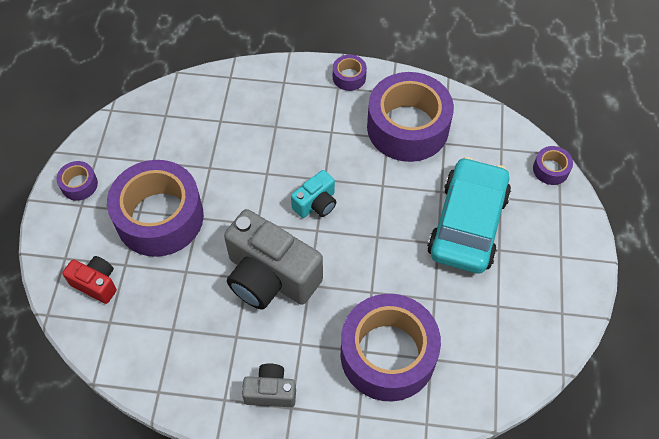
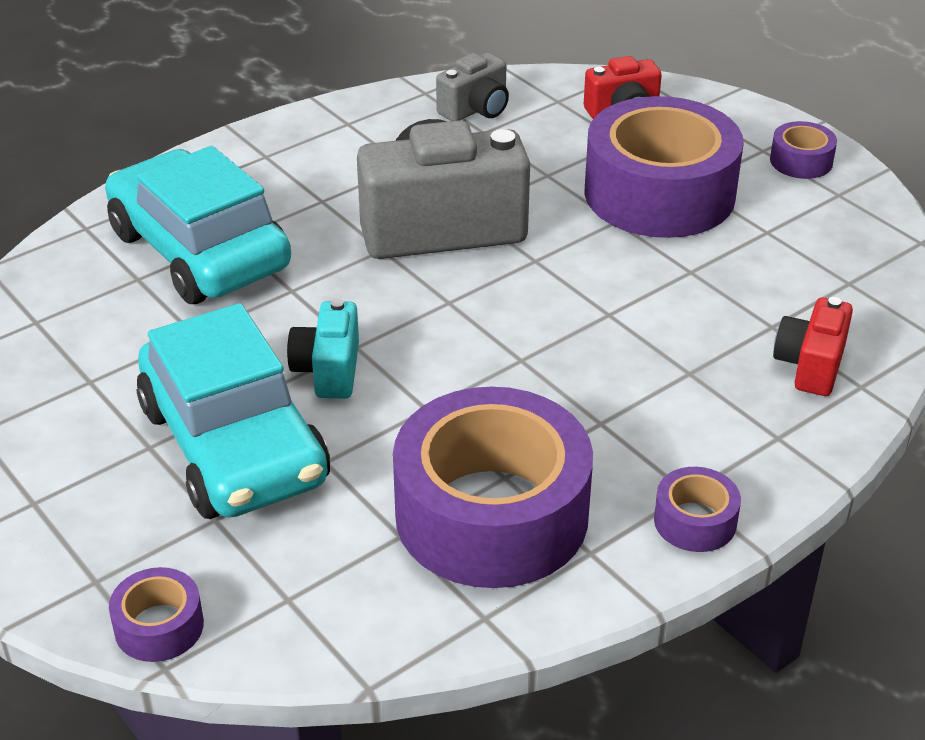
camera: 135 degrees right, 20 degrees down
(234, 96) = (810, 365): none -> red camera
(270, 391) = (304, 152): grey camera -> grey camera (476, 109)
(316, 204) = (491, 325): turquoise camera -> turquoise camera (328, 370)
(388, 354) = (199, 251): purple tape -> turquoise car

